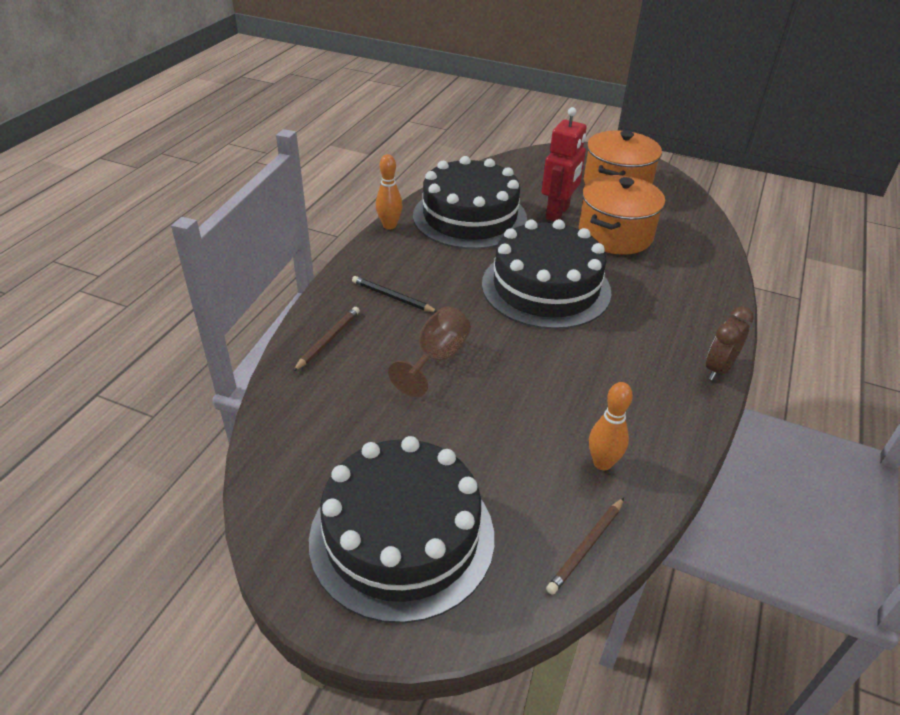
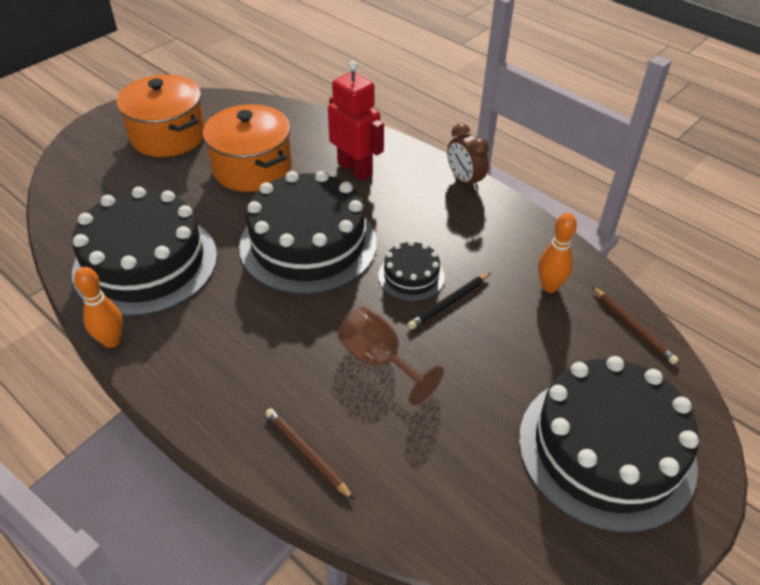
camera: 70 degrees left, 5 degrees up
(392, 297) = (258, 373): black pencil -> black pencil (449, 303)
(548, 357) = (411, 276): none -> black cake
(558, 213) = (187, 193): red robot -> red robot (355, 169)

